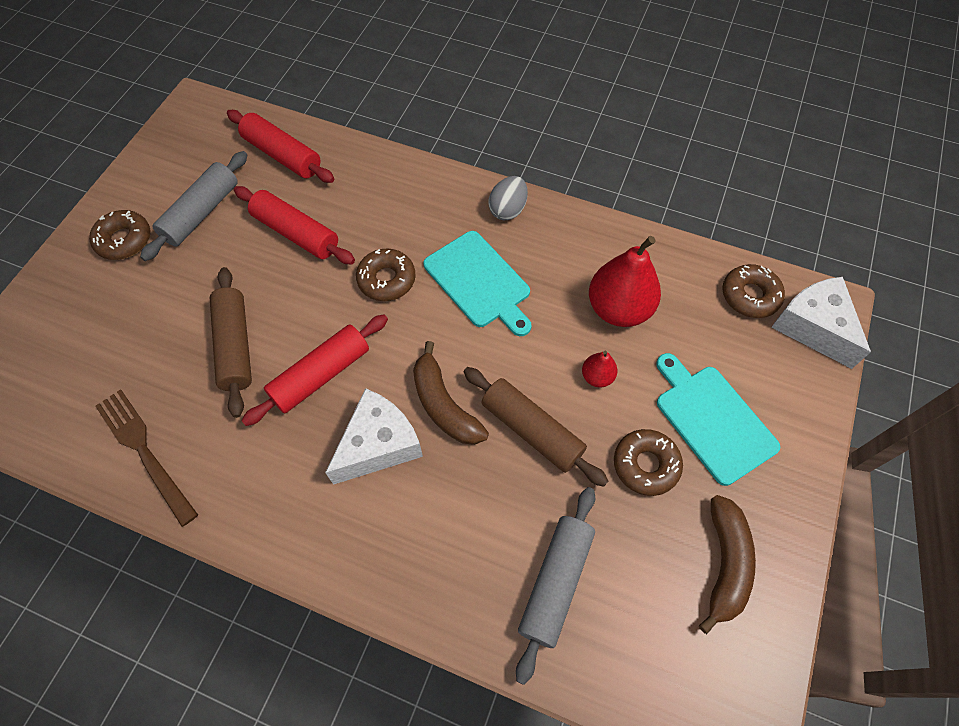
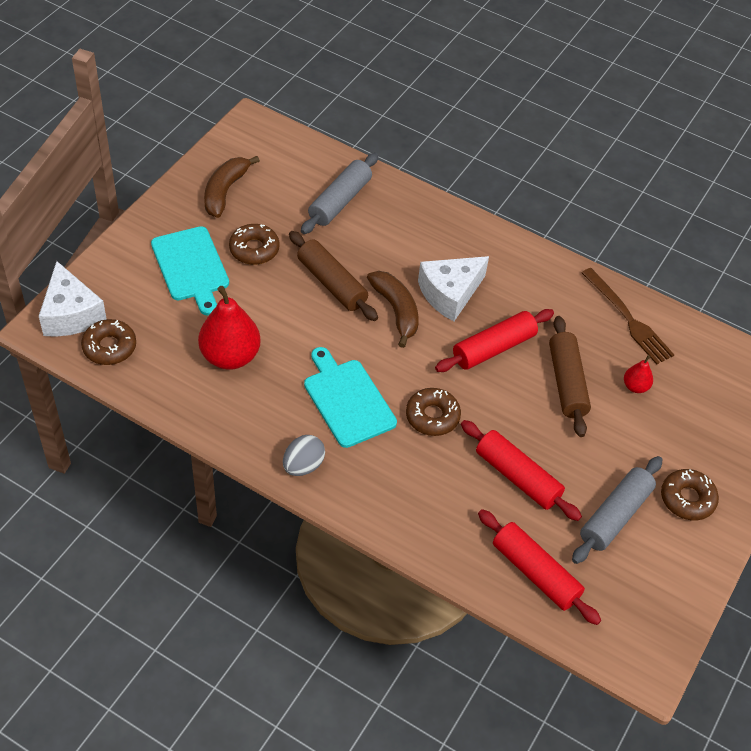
camera: 175 degrees left, 10 degrees down
(597, 377) = (268, 309): red pear -> red pear (635, 386)

